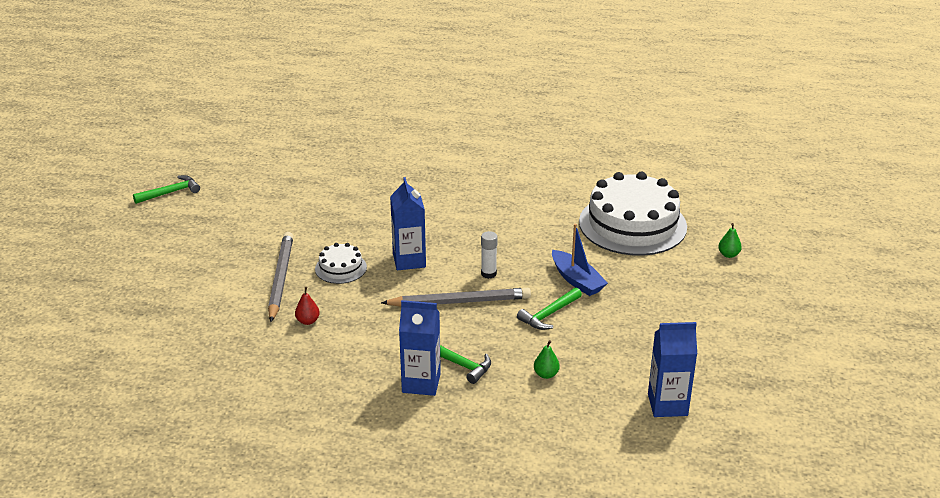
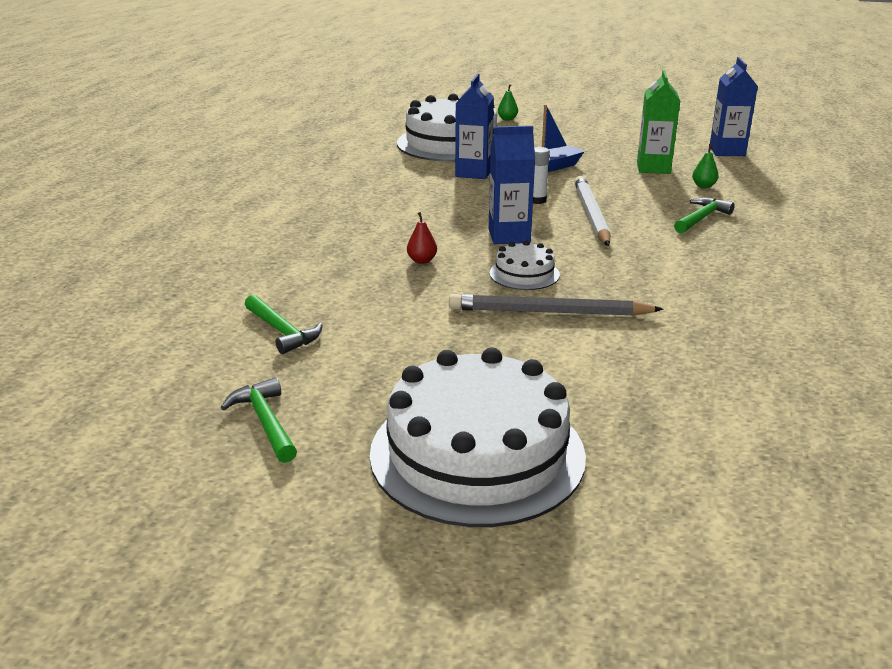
camera: 85 degrees left, 5 degrees down
(128, 255) = (477, 453): none -> white cake
(308, 321) = (645, 293): red pear -> red pear (422, 261)
(421, 383) = (740, 235): blue carton -> blue carton (473, 173)
(460, 302) = (591, 214): grey pencil -> white pencil
(549, 314) = (608, 180): green hammer -> green hammer (282, 331)
(593, 345) = (653, 168): none -> green carton

